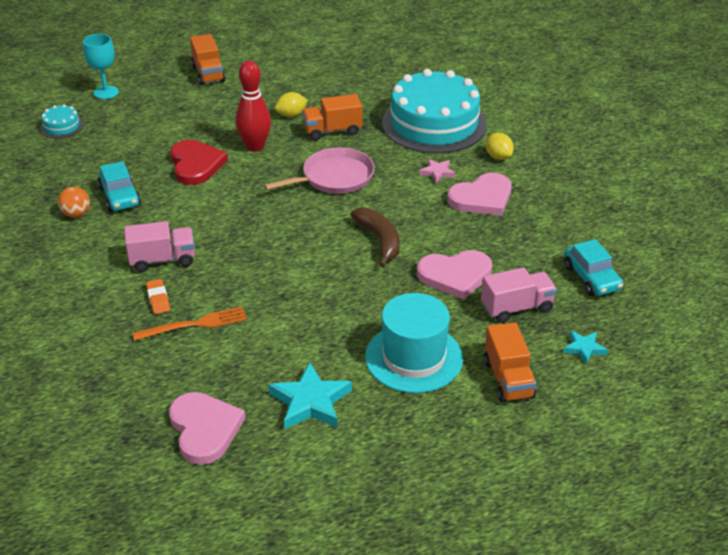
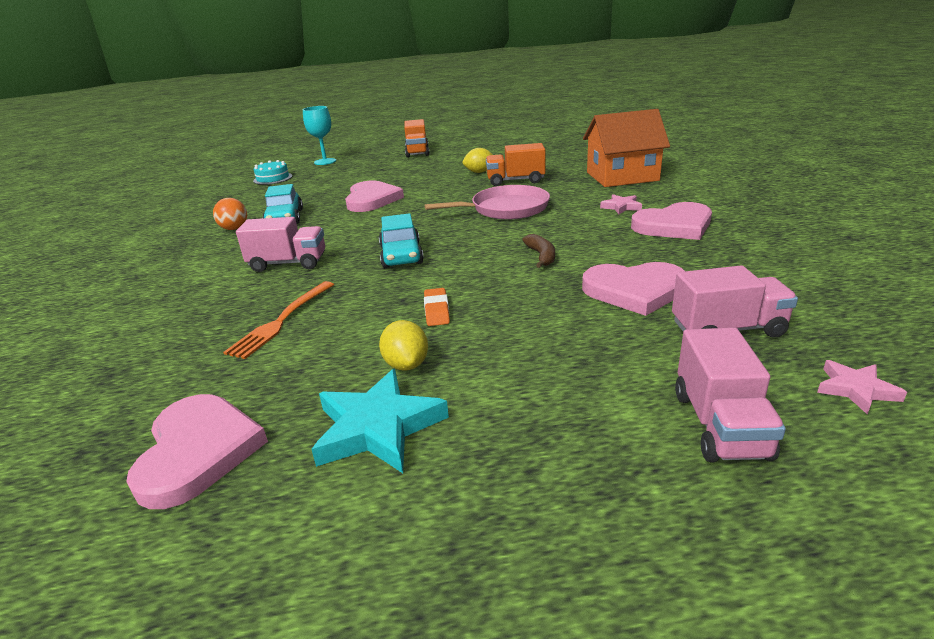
camera: 15 degrees right, 10 degrees down
(158, 299) = (257, 296): orange eraser -> orange eraser (437, 311)
(195, 324) = (281, 321): orange fork -> orange fork turned 120 degrees clockwise
(196, 164) = (371, 199): red heart -> pink heart
(255, 146) = (435, 189): red bowling pin -> none
(379, 241) = (541, 256): brown banana -> brown banana, size x0.62
(414, 358) = (559, 380): turquoise hat -> none
(434, 124) = (622, 176): turquoise cake -> orange house
(498, 157) = (693, 197): yellow lemon -> yellow lemon (406, 364)
(508, 379) = (720, 425): orange truck -> pink truck
(584, 348) = (856, 389): turquoise star -> pink star
(591, 278) = (842, 302): turquoise car -> turquoise car (401, 255)

